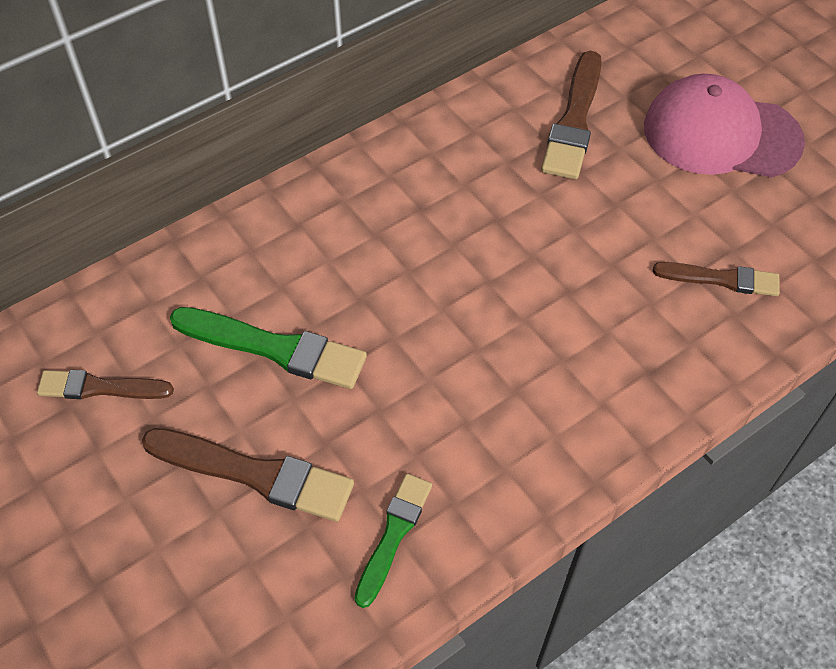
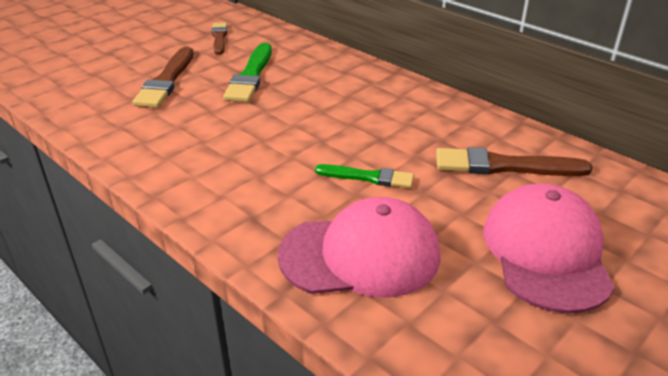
camera: 80 degrees right, 20 degrees down
(393, 535) = (123, 124): green brush -> green brush (368, 177)
(721, 279) = (360, 255): brown brush -> pink cap

